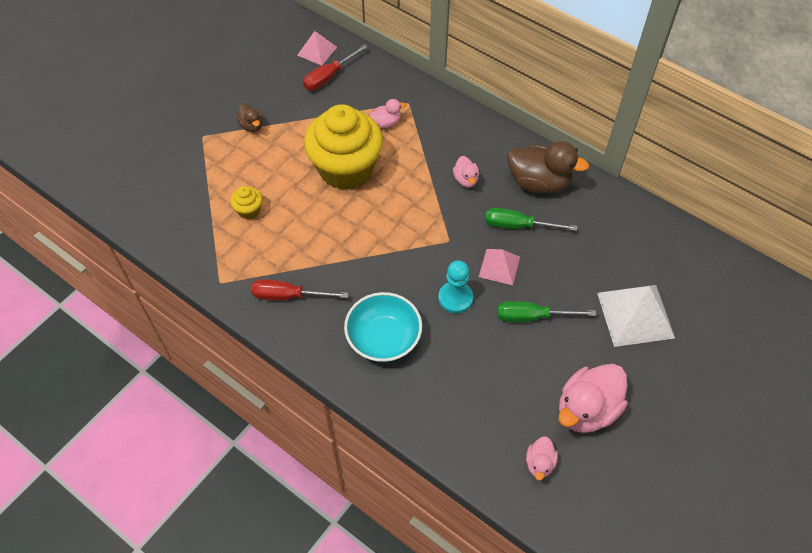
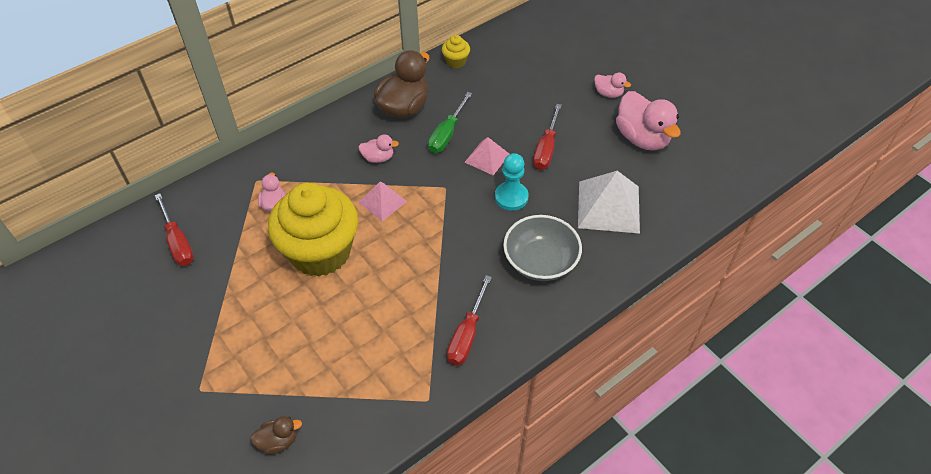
camera: 75 degrees left, 5 degrees down
(249, 210) = (338, 355): yellow cupcake -> yellow cupcake (456, 61)
(251, 126) = (211, 332): brown duck -> brown duck (278, 441)
(317, 51) = (130, 246): pink pyramid -> pink pyramid (383, 202)
(383, 338) = (540, 261): turquoise bowl -> grey bowl
(532, 317) = (546, 149): green screwdriver -> red screwdriver
(539, 463) = (685, 180): pink duck -> pink duck (608, 93)
(635, 315) = (562, 85): white pyramid -> white pyramid (608, 207)

